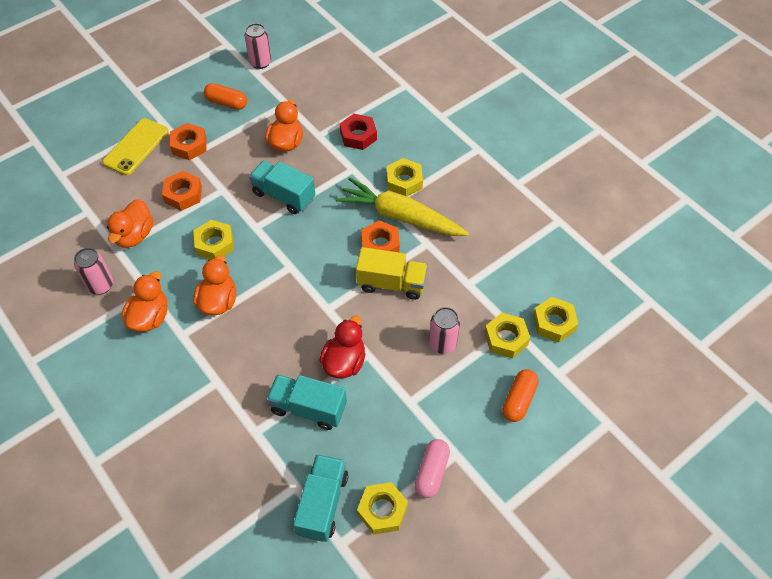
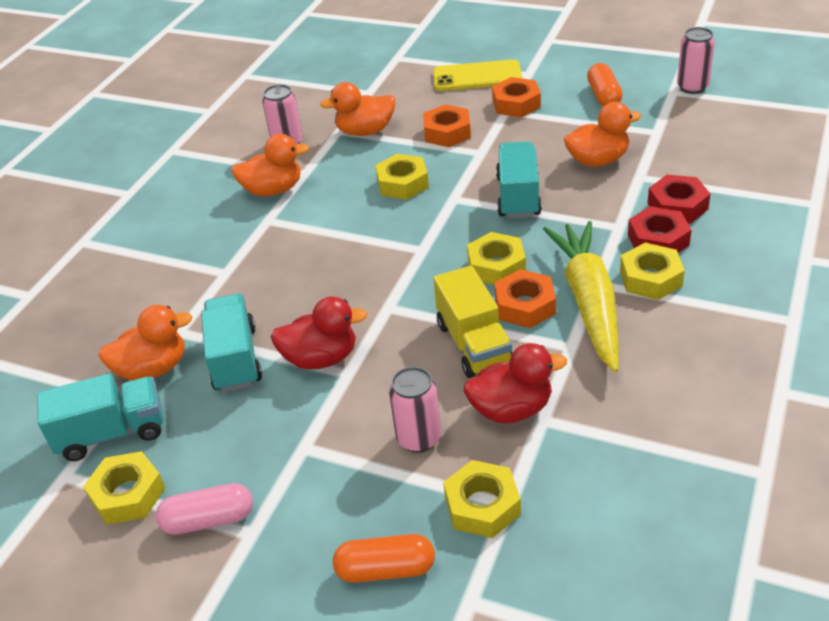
camera: 65 degrees right, 15 degrees down
(218, 301) = (329, 223): orange duck -> orange duck (153, 369)
(377, 160) = (658, 240): none -> red nut
(452, 292) = (511, 409): none -> red duck
(554, 323) = (560, 554): yellow nut -> yellow nut (496, 266)

